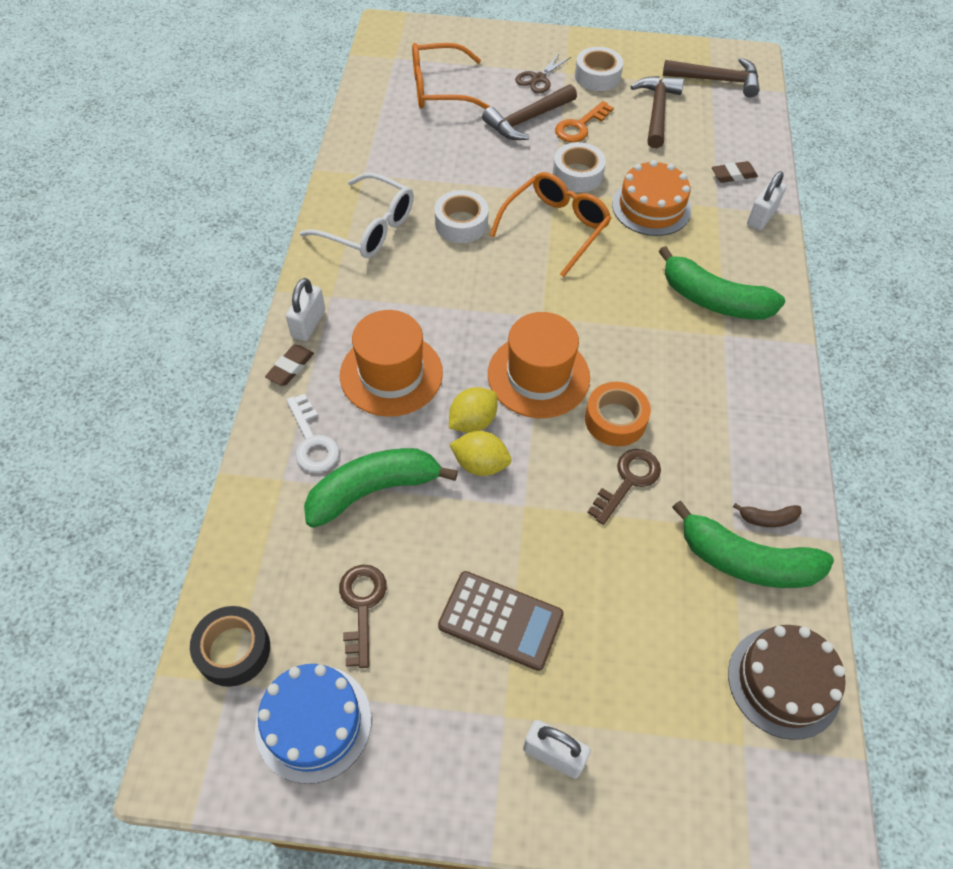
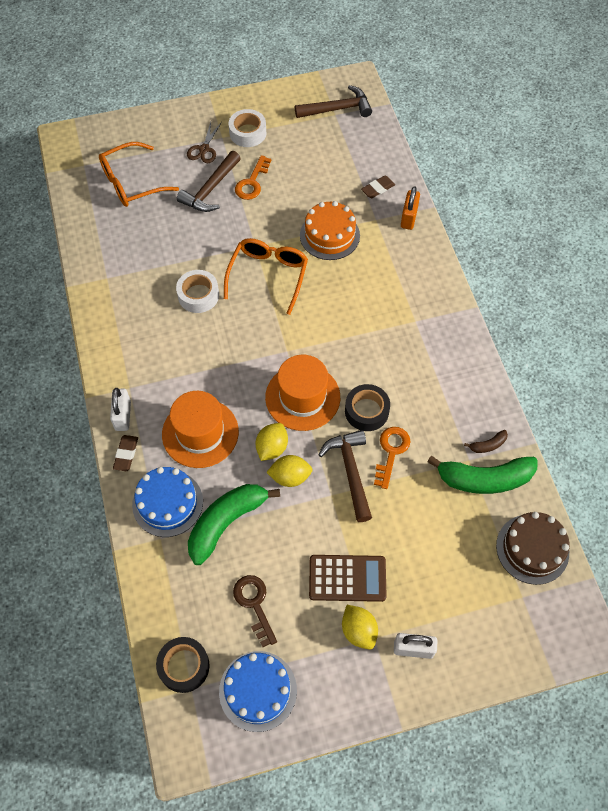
camera: 20 degrees left, 5 degrees up
(312, 441) = (167, 503): white key -> blue cake
(369, 228) = (131, 322): white glasses -> none
(486, 697) = (358, 631): none -> yellow lemon
(577, 174) = (266, 225): white tape -> none
(615, 420) = (366, 411): orange tape -> black tape
(628, 481) = (391, 452): brown key -> orange key
(657, 111) = (303, 151): brown hammer -> brown hammer (350, 472)
(713, 300) = (399, 296): green banana -> none
(761, 217) = (409, 217): white padlock -> orange padlock

